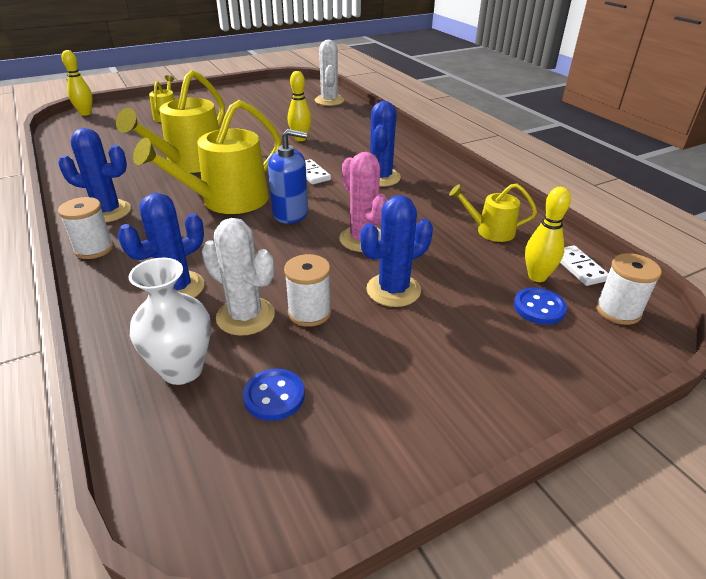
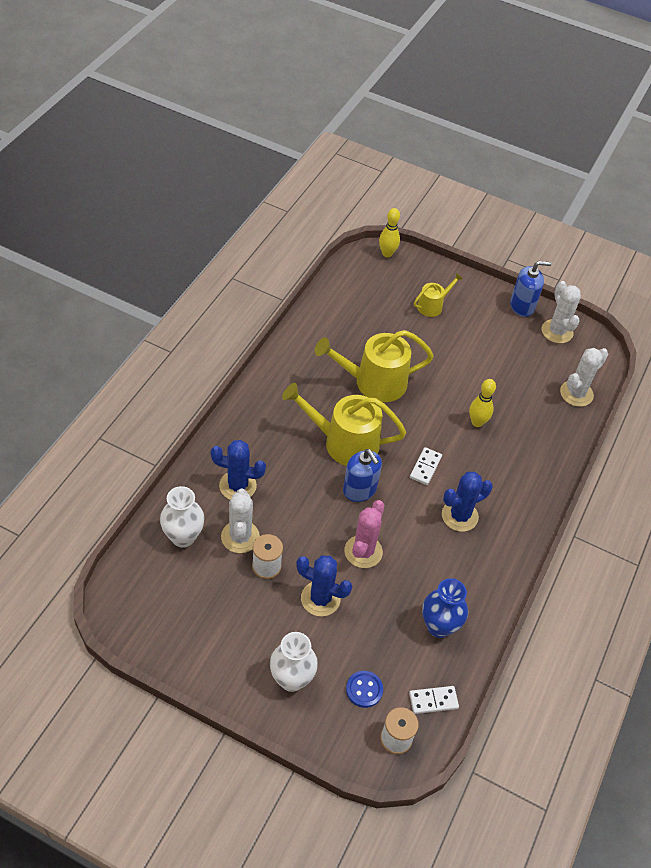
camera: 50 degrees right, 15 degrees up
(94, 249) = (238, 416): white spool -> none
(108, 212) = (278, 389): blue cactus -> none
(228, 91) = (522, 306): none -> blue soap dispenser
(269, 89) = (557, 331): none -> white cactus
(274, 396) = (194, 589): blue button -> none
(489, 361) = (291, 679): none -> white vase
(490, 231) = (439, 626): yellow watering can -> blue vase
(537, 277) = (400, 677): yellow bowling pin -> none
(579, 267) = (433, 701): white domino -> white domino turned 45 degrees clockwise

